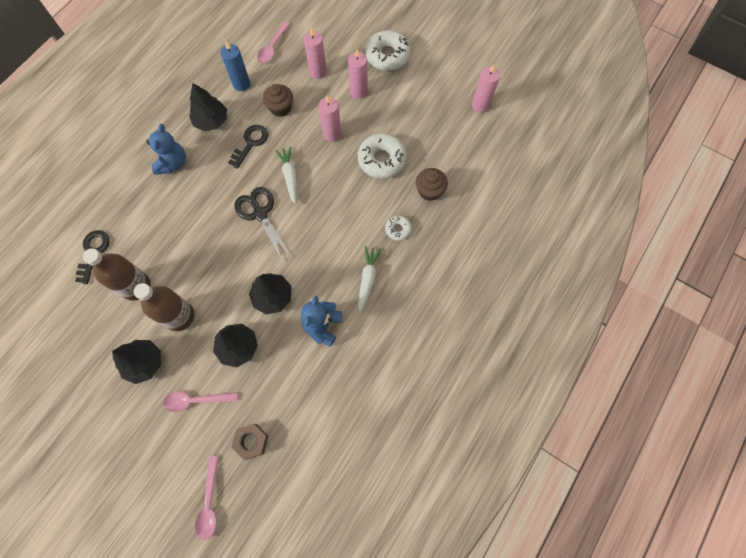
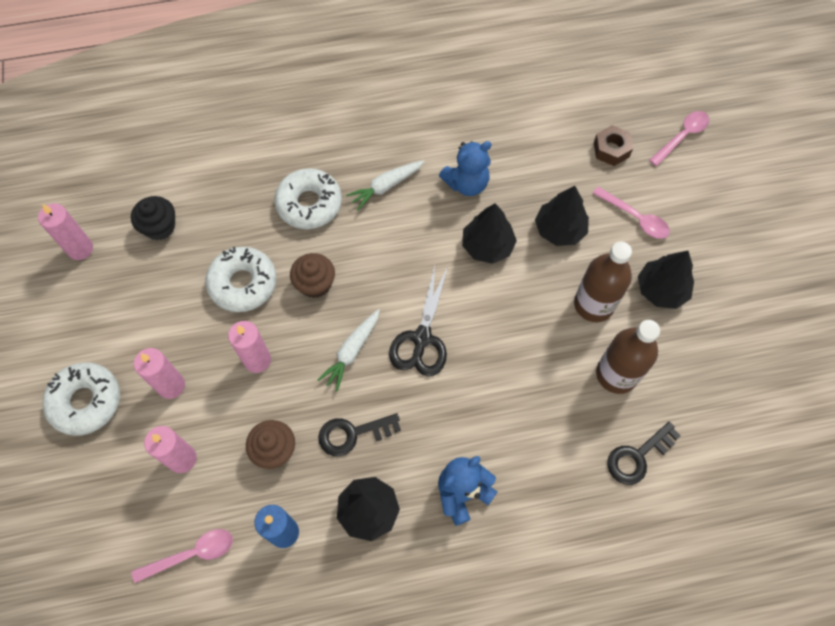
camera: 135 degrees left, 5 degrees down
(398, 229) = (309, 204): white donut -> white donut, size x1.91
(429, 191) = (238, 212): brown cupcake -> brown cupcake (315, 284)
(458, 148) = (160, 227): none -> black cupcake

